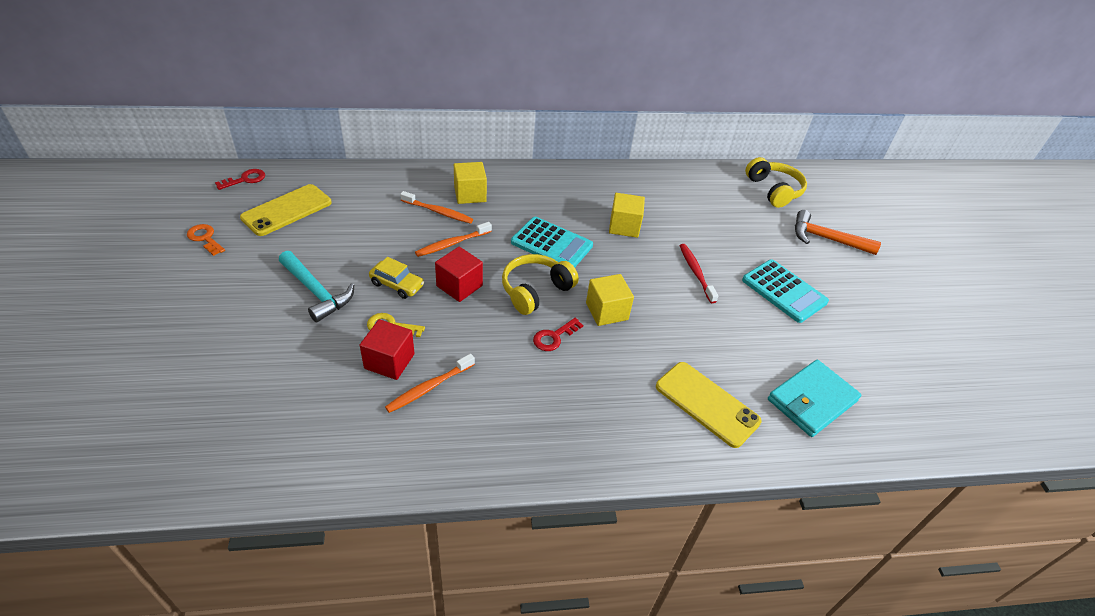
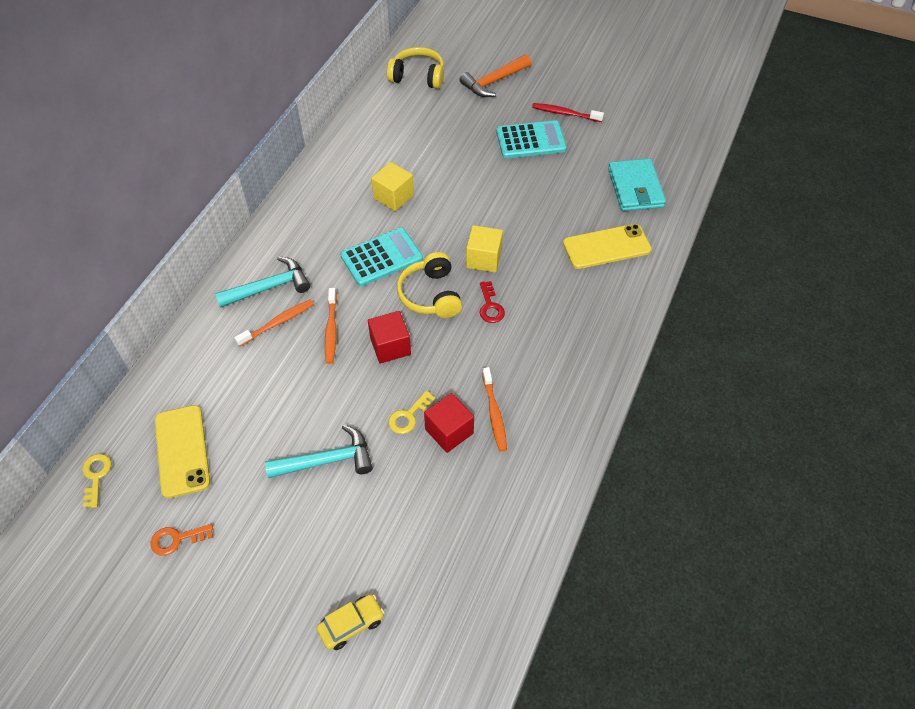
camera: 55 degrees left, 10 degrees up
(245, 179) = (96, 476): red key -> yellow key
(397, 285) = (358, 393): yellow car -> yellow car (351, 624)
(470, 194) = (269, 287): yellow cube -> turquoise hammer
(696, 272) = (478, 180): red toothbrush -> red toothbrush (565, 113)

